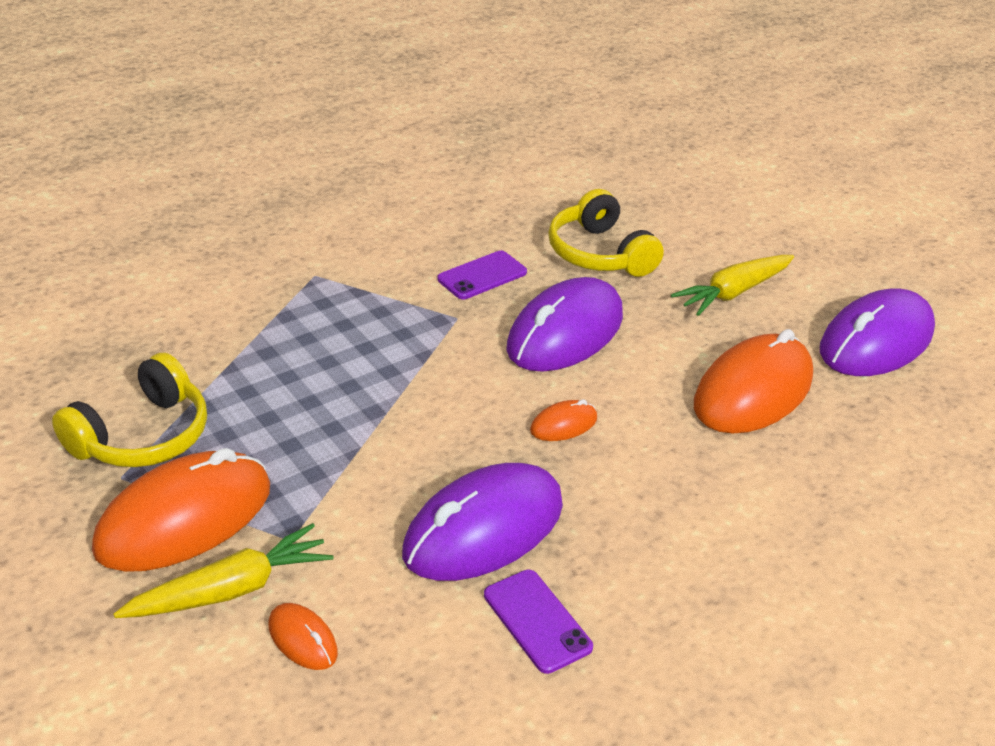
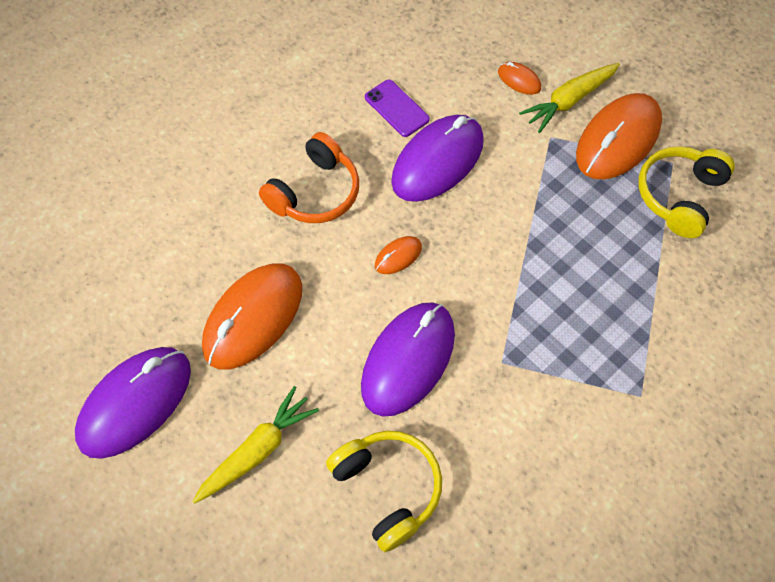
camera: 175 degrees right, 25 degrees up
(482, 276) = (493, 426): purple phone -> none
(679, 514) = (315, 192): none -> orange headphones

